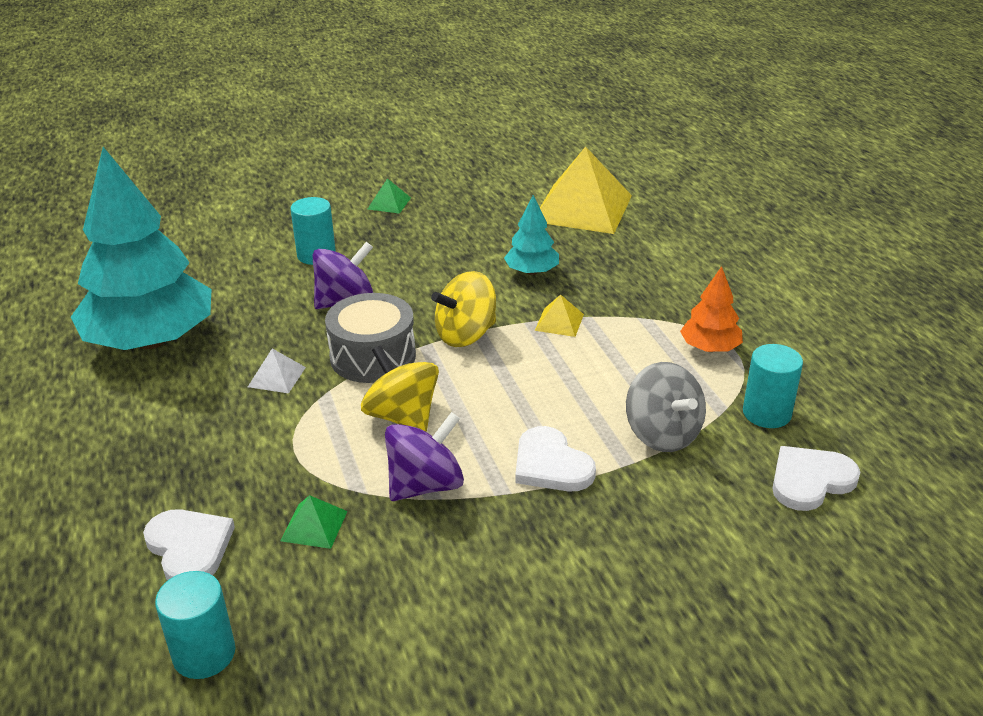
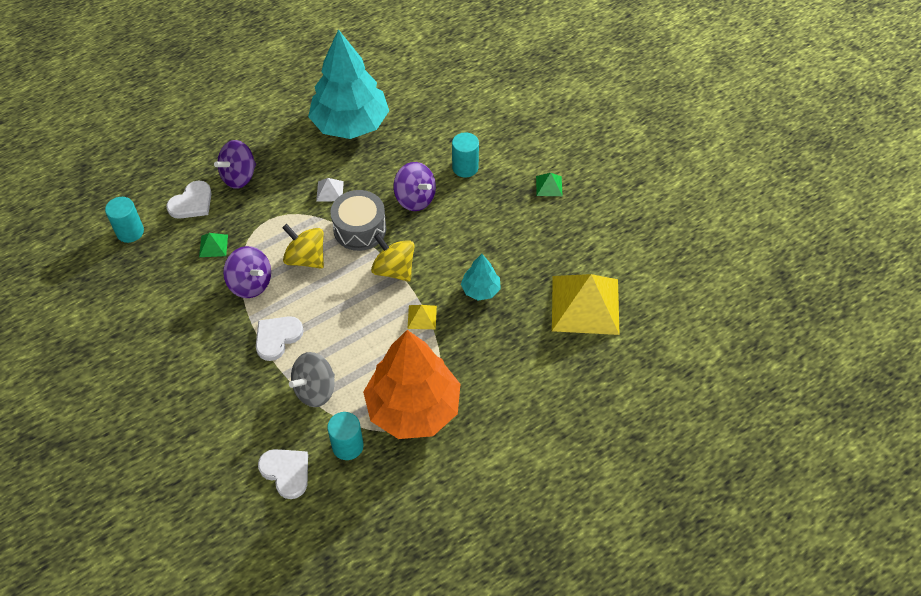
camera: 75 degrees right, 20 degrees up
(170, 477) = (239, 176): none -> purple spinning top
(402, 416) = (306, 258): yellow spinning top -> yellow spinning top turned 90 degrees counterclockwise
(709, 348) = (413, 408): orange tree -> orange tree, size x2.23

